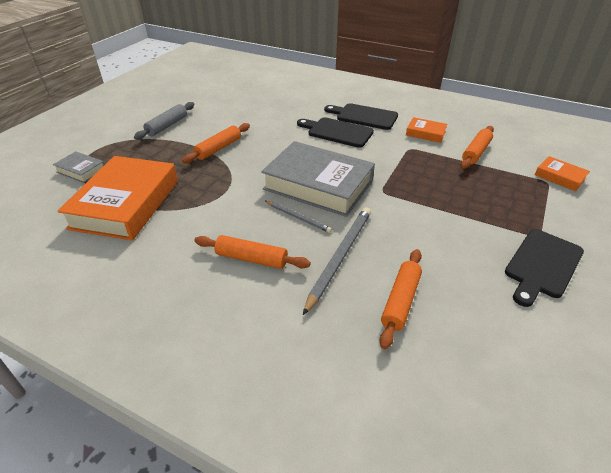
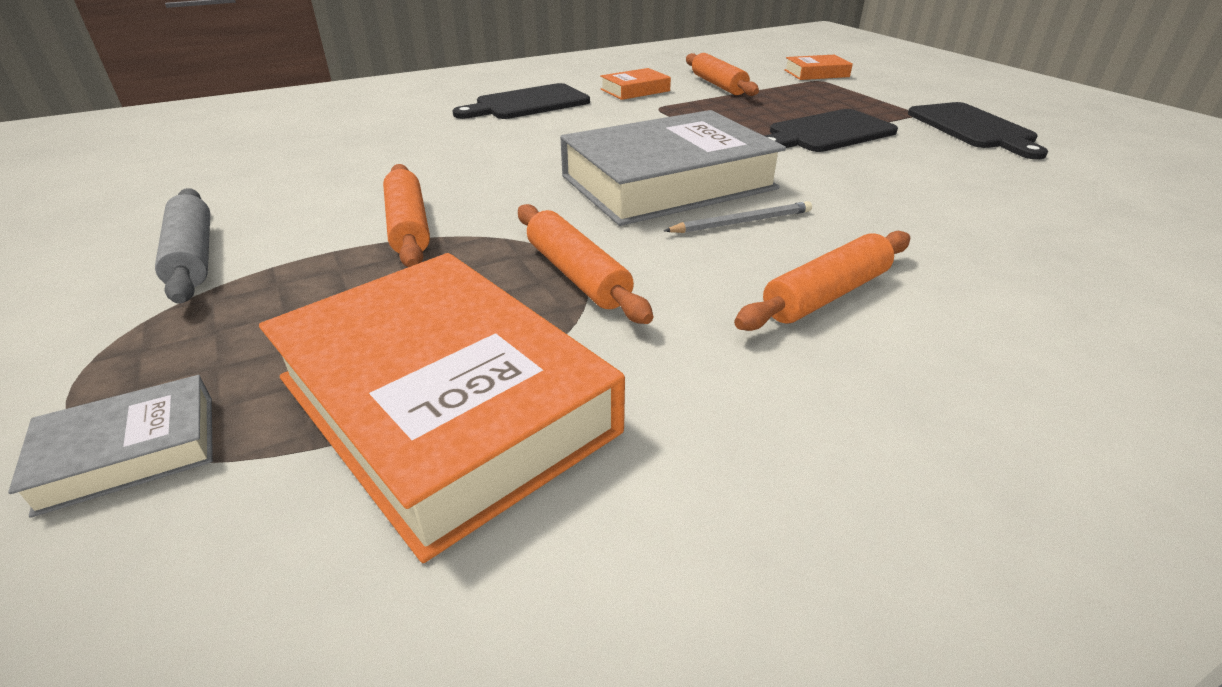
camera: 55 degrees left, 5 degrees down
(337, 132) = (538, 129): black cutting board -> black cutting board (827, 133)
(339, 257) = (880, 223): grey pencil -> none
(400, 301) = (1008, 215): orange rolling pin -> orange rolling pin (577, 275)

